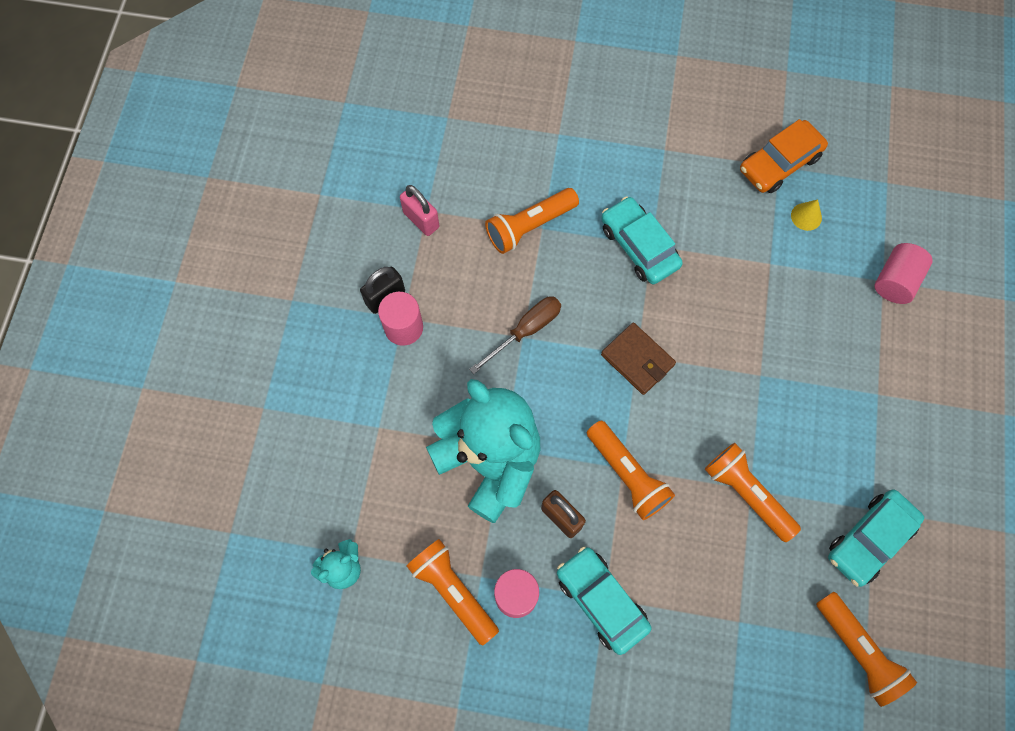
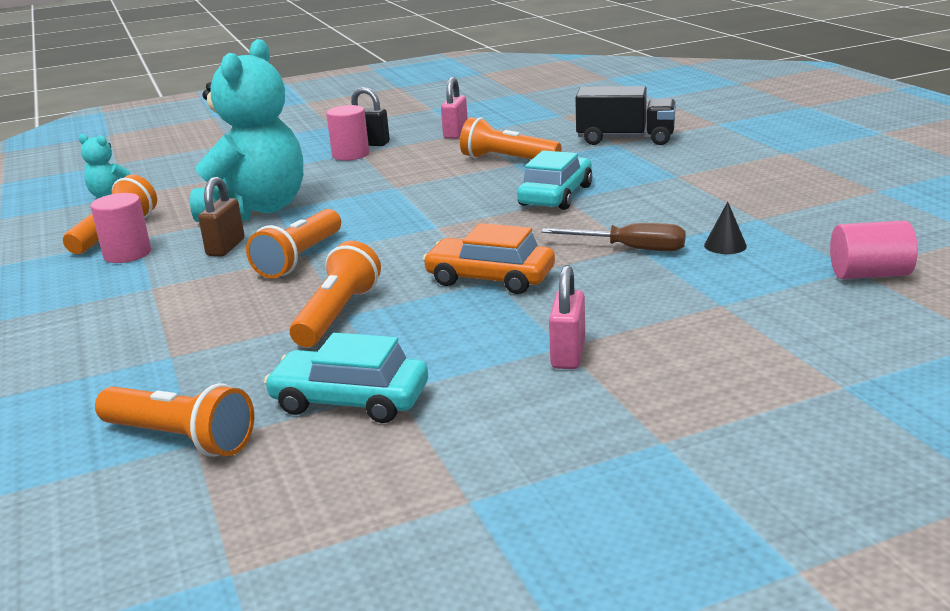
camera: 60 degrees right, 45 degrees down
(526, 331) = (403, 186): brown screwdriver -> brown screwdriver (630, 249)
(555, 121) = (625, 139): none -> black truck
(601, 601) = (147, 286): turquoise car -> none
(637, 360) = (432, 228): brown wallet -> none
(779, 163) = (762, 217): orange car -> orange car (490, 278)
(806, 216) = (725, 245): yellow cone -> black cone
(857, 651) = (180, 439): orange flashlight -> orange flashlight turned 90 degrees counterclockwise
(890, 398) = (568, 354): none -> pink padlock
(895, 281) = (734, 311): pink cylinder -> pink cylinder (869, 274)

